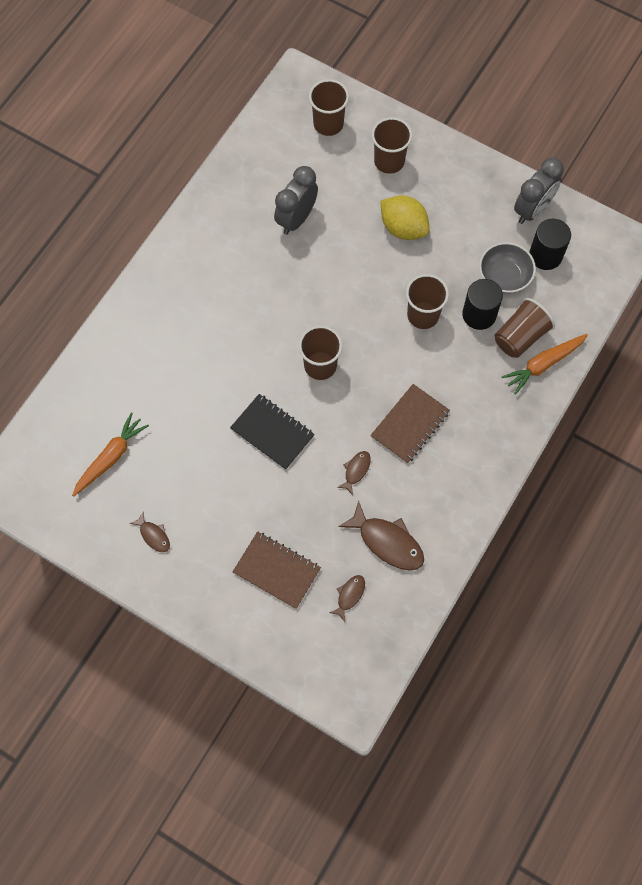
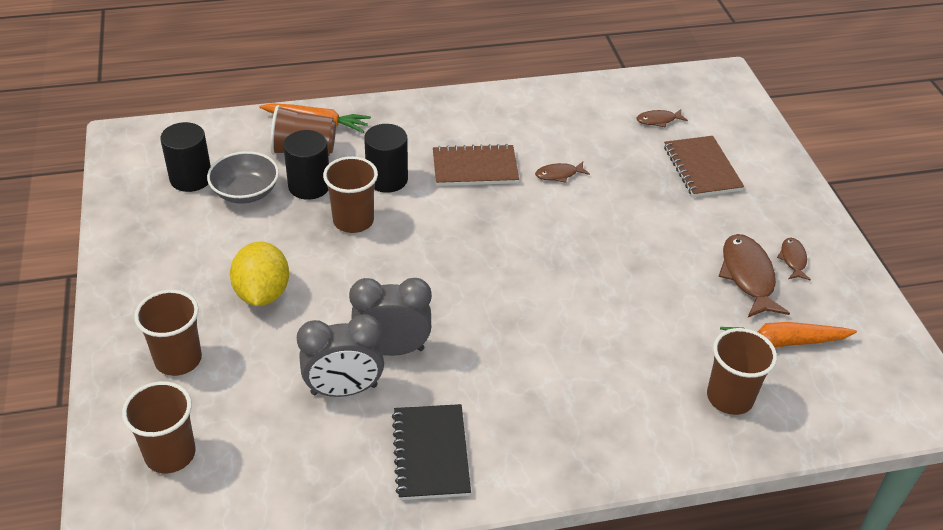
camera: 135 degrees left, 25 degrees down
(272, 432) = (599, 246): black notebook -> black notebook (431, 453)
(320, 365) = (493, 257): brown cup -> brown cup (729, 397)
(387, 542) = (590, 124): brown fish -> brown fish (748, 276)
(446, 363) = (387, 179): none -> black cylinder
(532, 210) = (140, 214): grey clock -> grey clock (392, 349)

